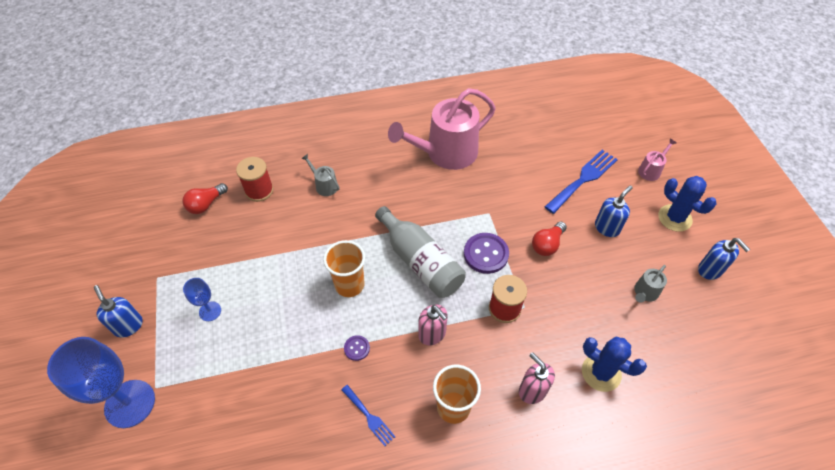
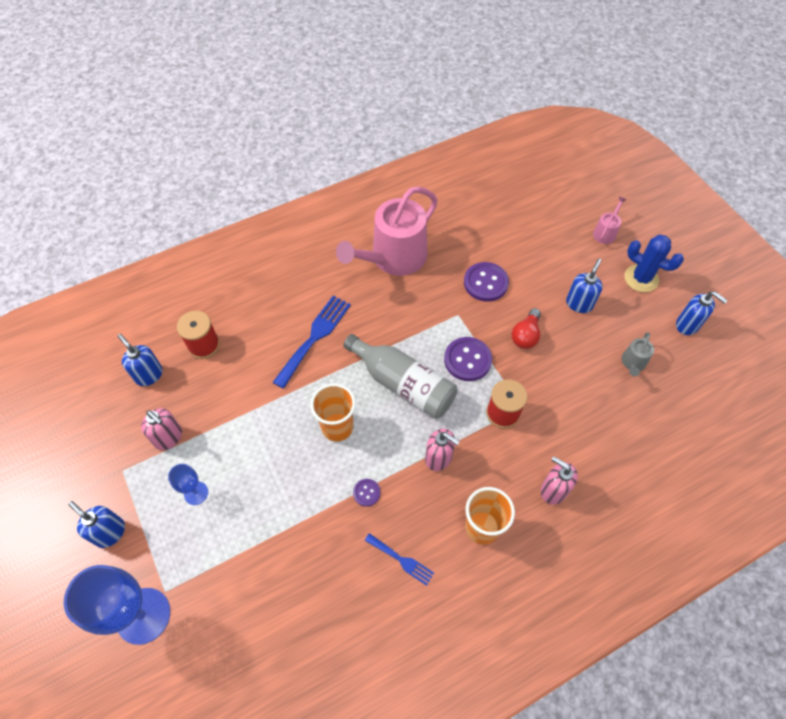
camera: 15 degrees left, 5 degrees up
(204, 259) = (168, 437): none -> pink soap dispenser
(206, 204) = (149, 375): red light bulb -> blue soap dispenser
(324, 185) = (274, 323): grey watering can -> none
(523, 191) = (485, 283): none -> purple button
(583, 179) = (542, 256): blue fork -> blue fork (314, 337)
(601, 373) = (613, 455): blue cactus -> none

